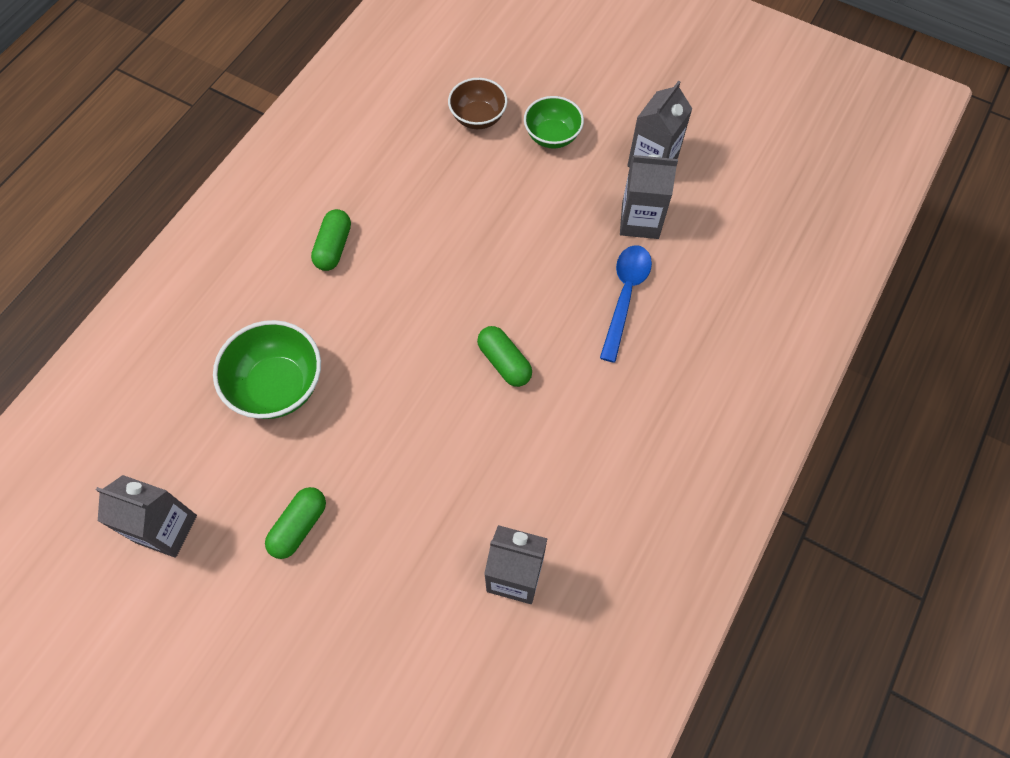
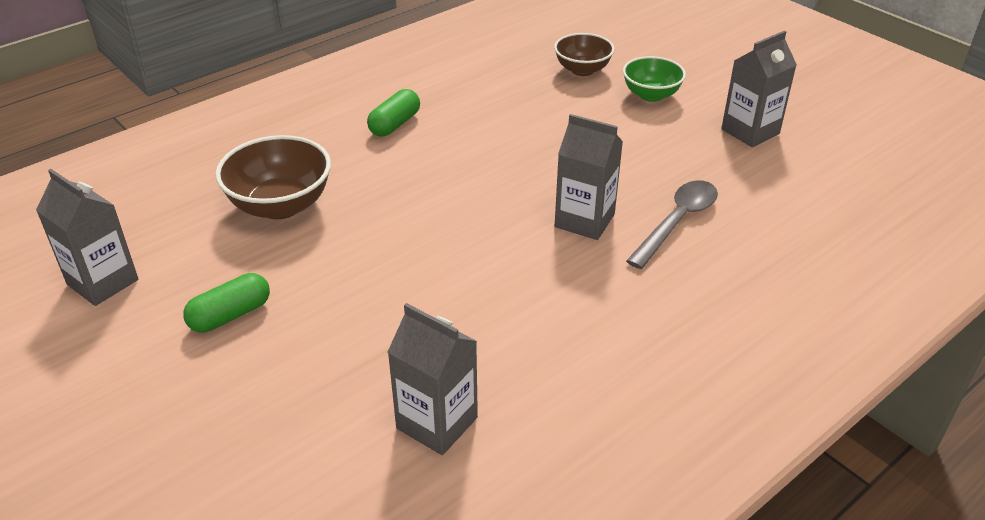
camera: 20 degrees right, 25 degrees down
(278, 386) = (280, 205): green bowl -> brown bowl
(504, 362) = (519, 242): green capsule -> none
(625, 296) = (677, 222): blue spoon -> grey spoon
(640, 221) = (718, 170): grey carton -> grey carton (584, 220)

